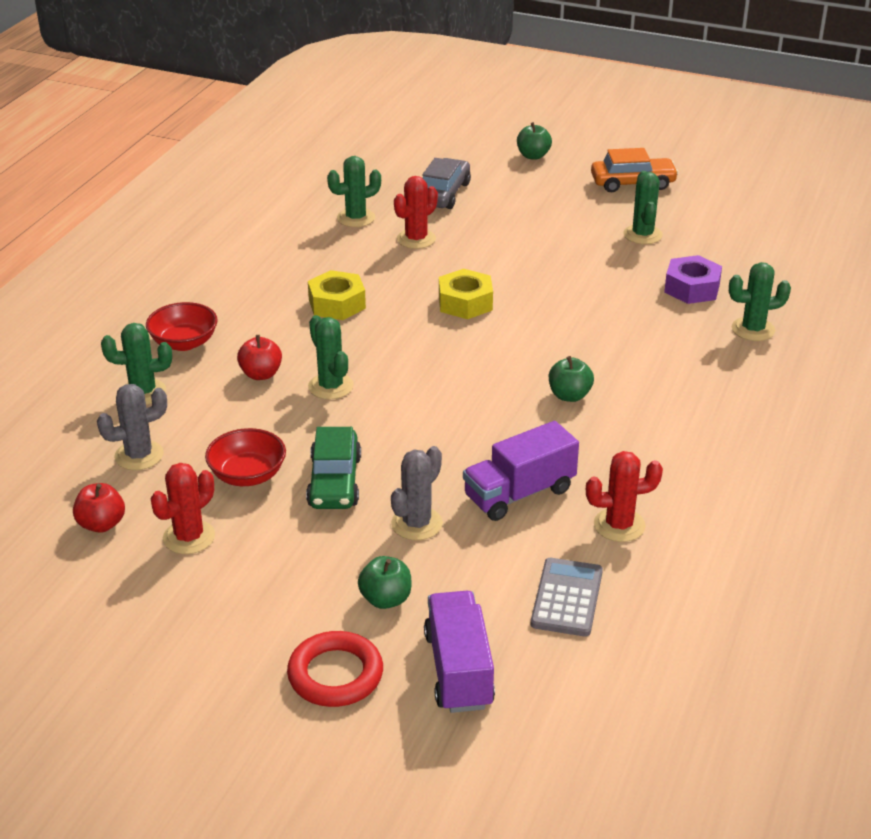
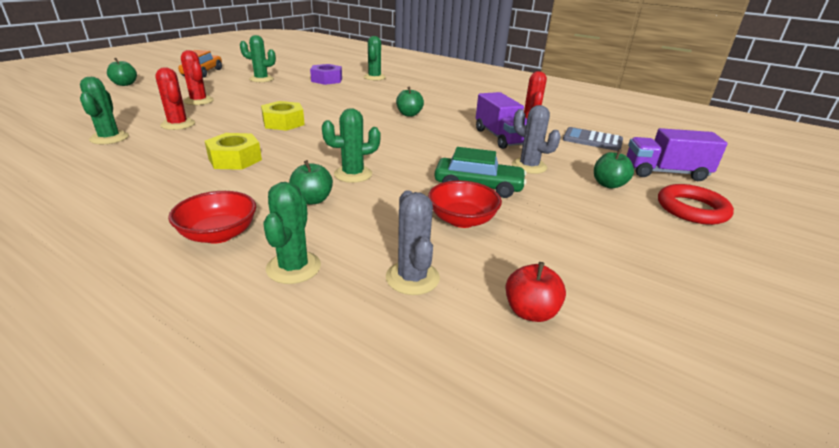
camera: 80 degrees left, 5 degrees down
(189, 537) = (549, 256): red cactus -> red cactus (199, 101)
(261, 374) = (312, 200): red apple -> green apple
(443, 194) = (127, 109): grey car -> none

